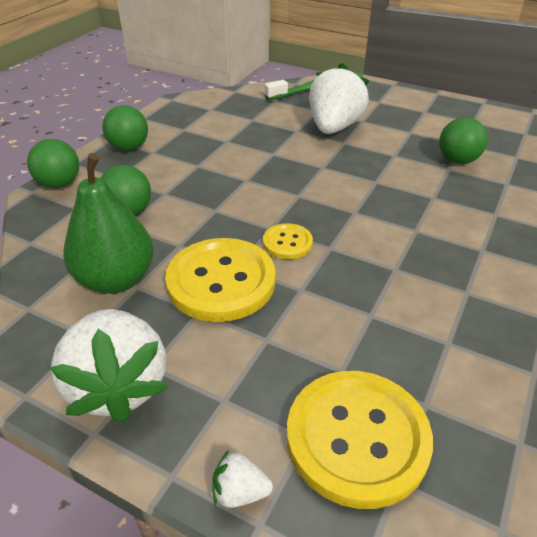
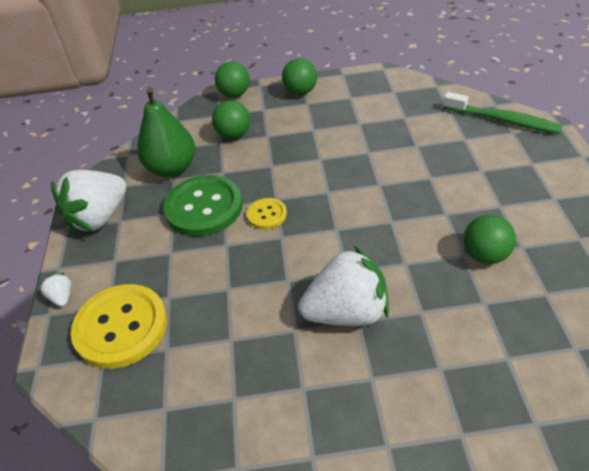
camera: 60 degrees right, 5 degrees up
(221, 281) = (204, 207): yellow button -> green button
(334, 128) = (447, 161): white strawberry -> white strawberry (347, 312)

